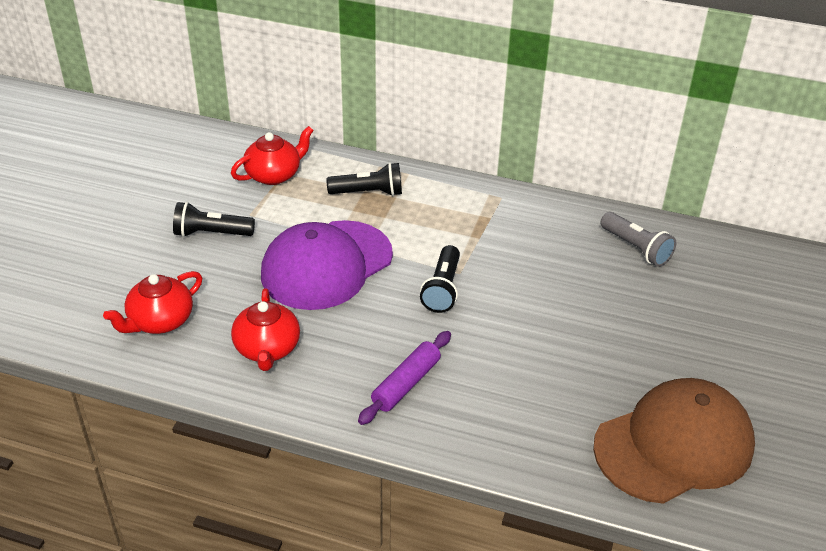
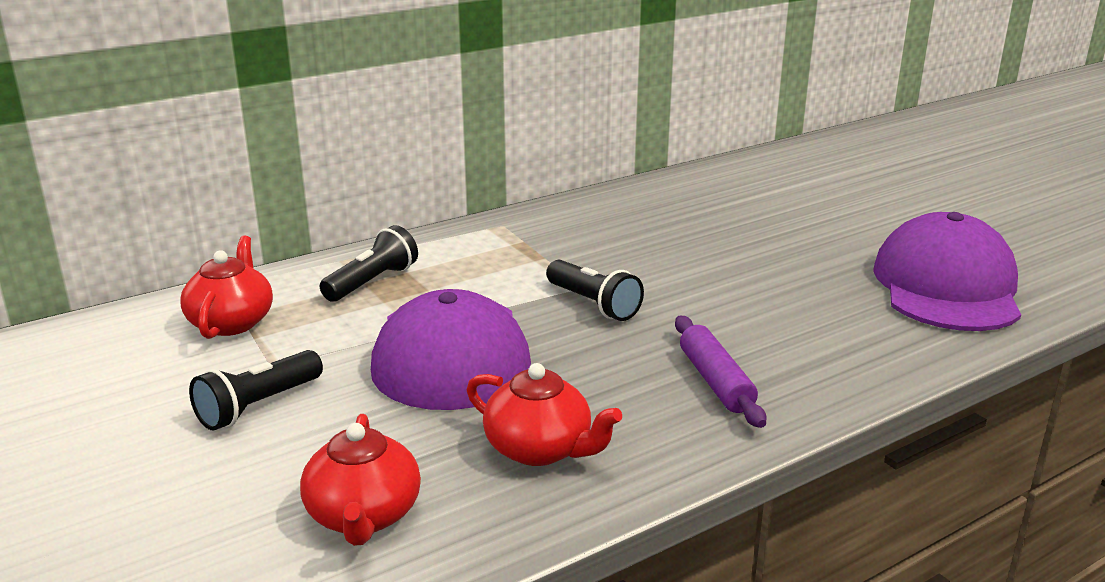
camera: 50 degrees left, 15 degrees down
(636, 248) = (670, 202): grey flashlight -> none
(674, 445) = (946, 286): brown cap -> purple cap

